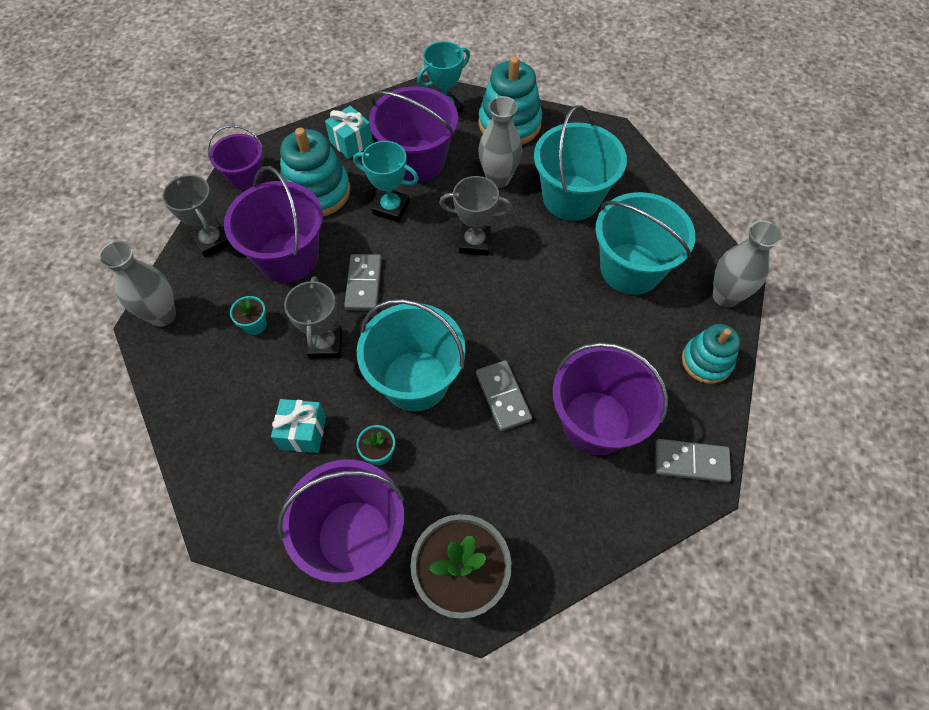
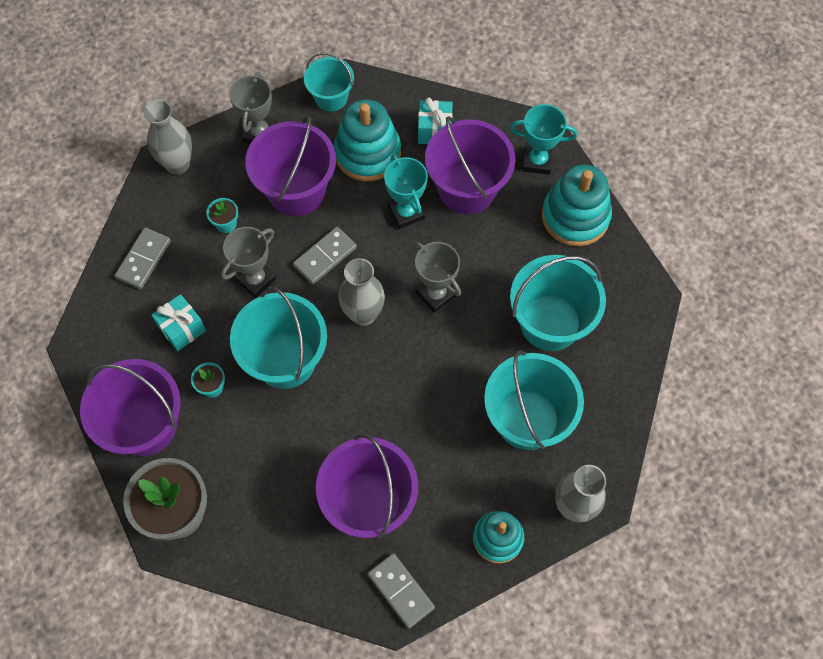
camera: 45 degrees right, 5 degrees up
(245, 177) = (331, 97): purple bucket -> turquoise bucket
(498, 179) = (511, 257): grey vase -> grey vase (363, 314)
(503, 396) = (329, 425): grey domino -> grey domino (144, 259)

